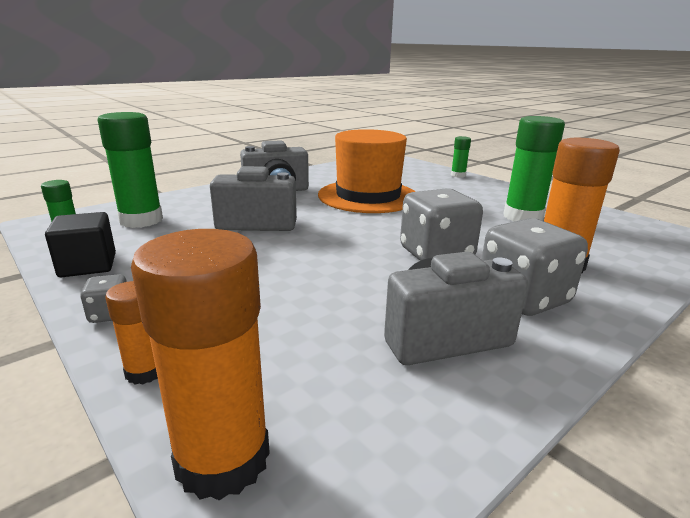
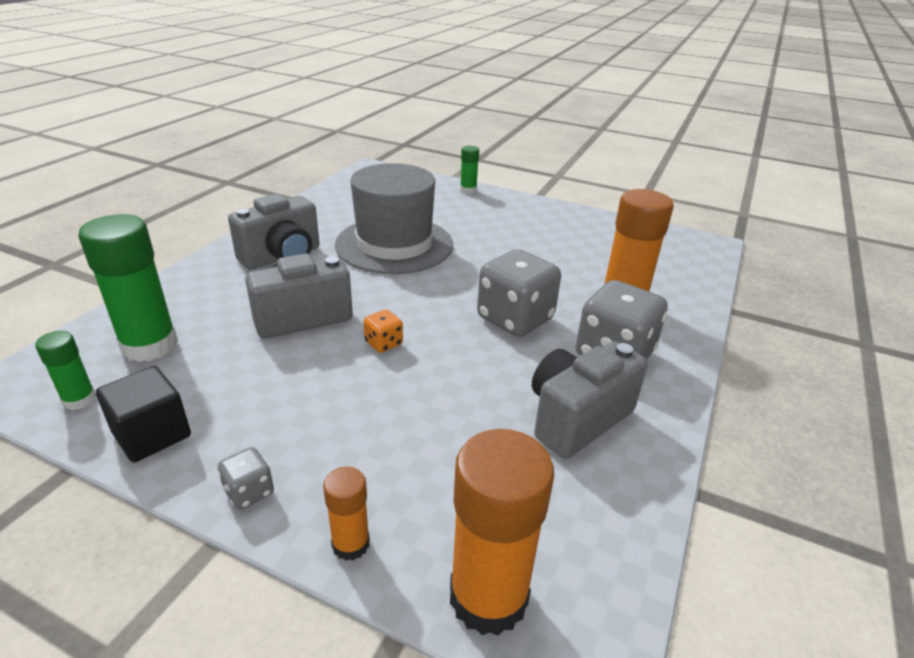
camera: 25 degrees left, 10 degrees up
(304, 249) = (383, 343): none -> orange dice
(368, 196) = (394, 244): orange hat -> grey hat
(522, 217) = (563, 246): green glue stick -> none

